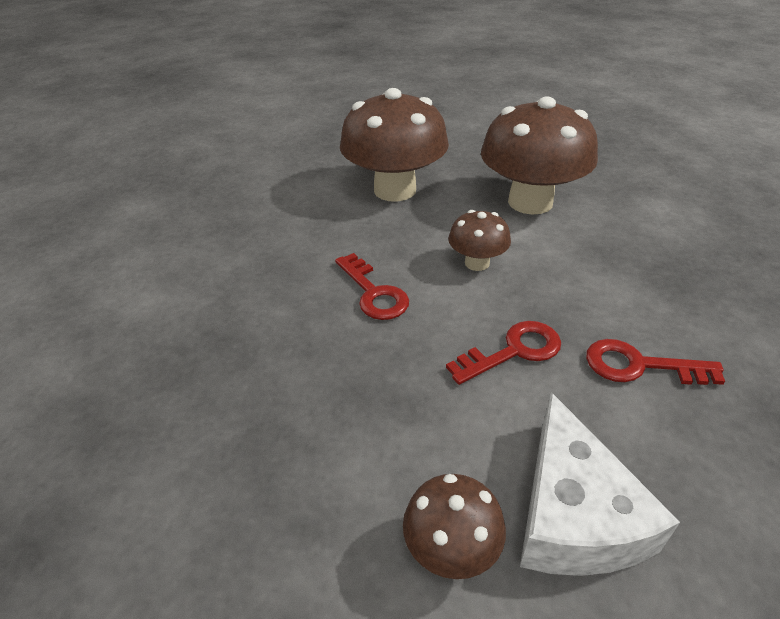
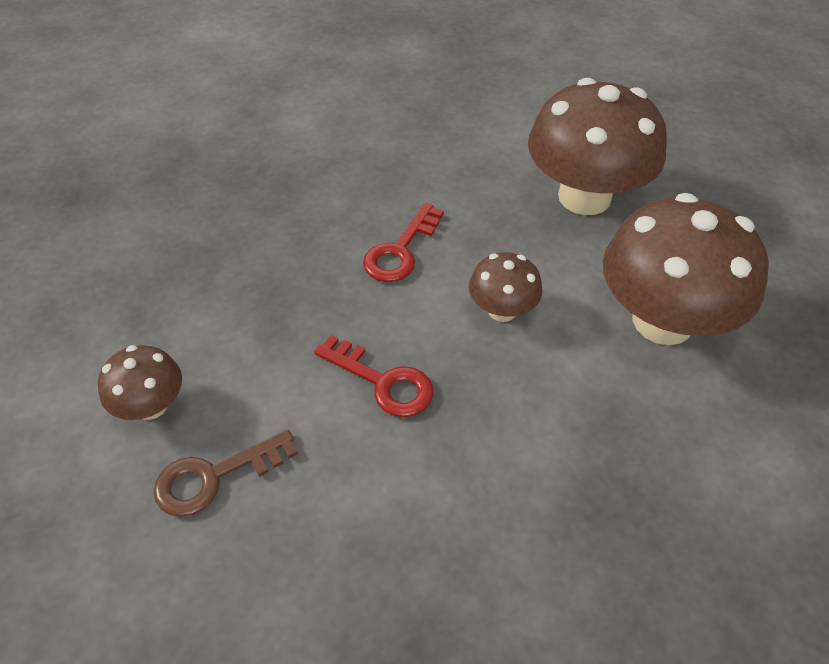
camera: 60 degrees right, 10 degrees up
(573, 513) = (214, 477): white cheese -> brown key
(639, 366) = (423, 493): red key -> none

